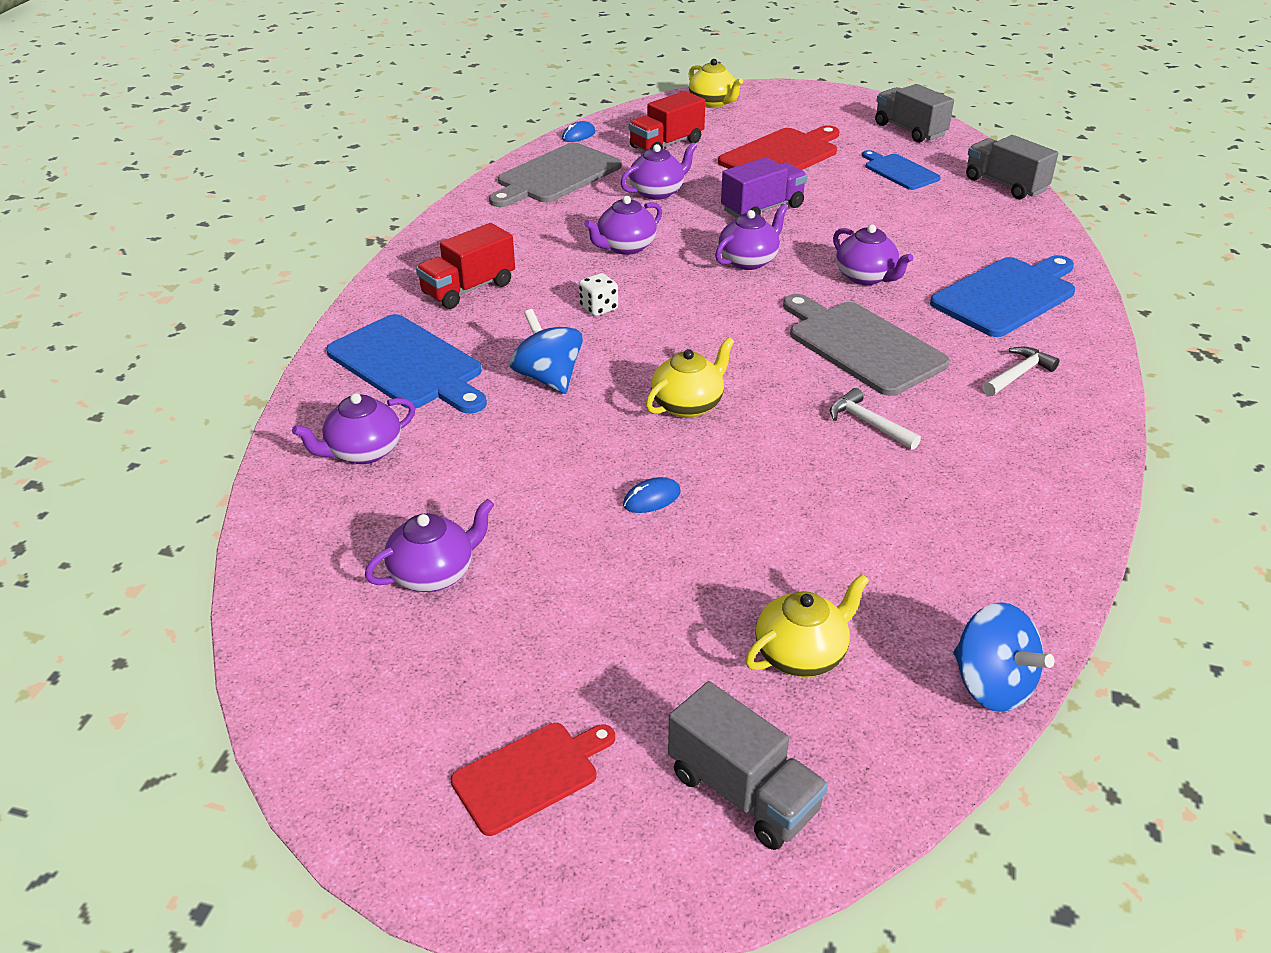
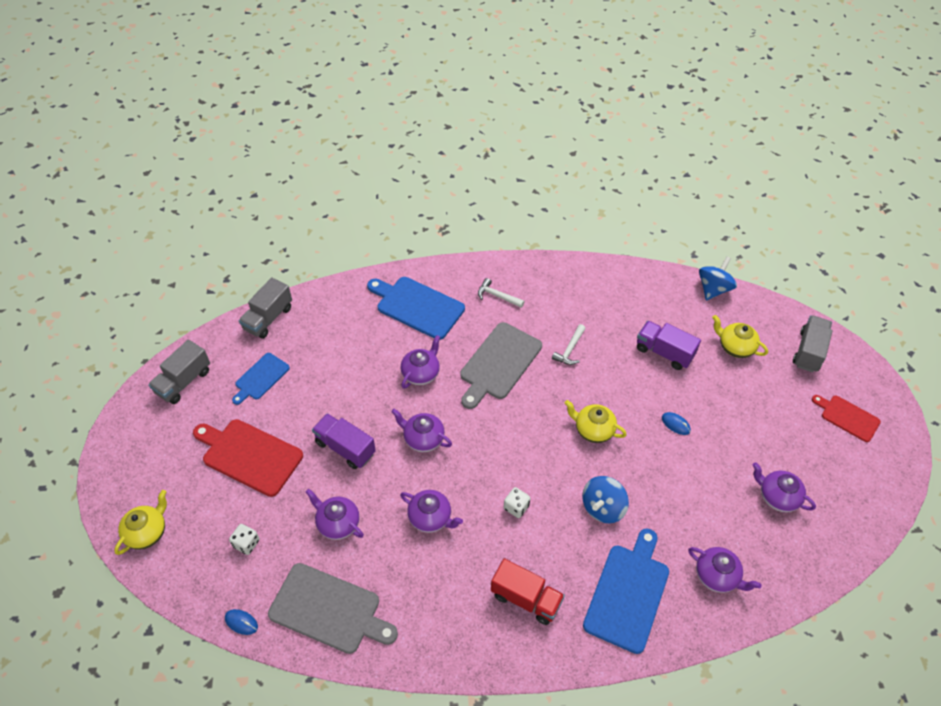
camera: 110 degrees left, 15 degrees up
(666, 144) = (246, 543): red truck -> white dice
(823, 538) = (664, 352): none -> purple truck

